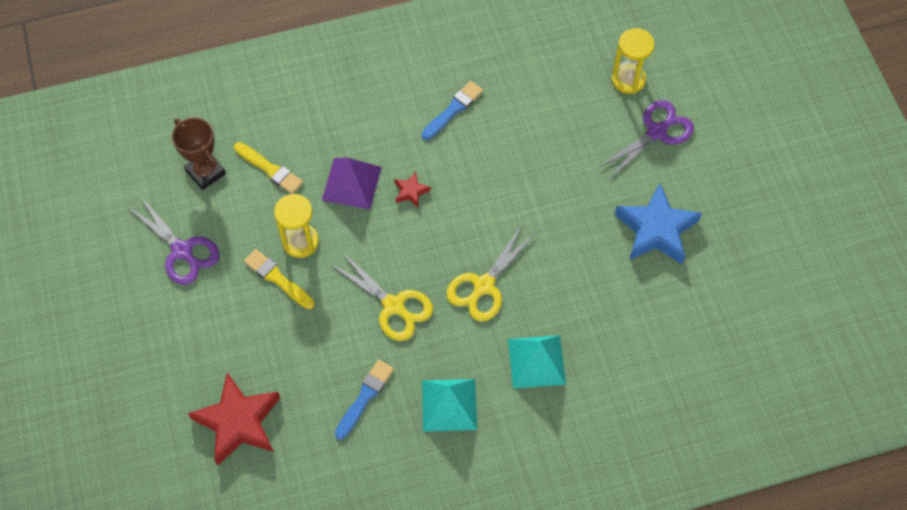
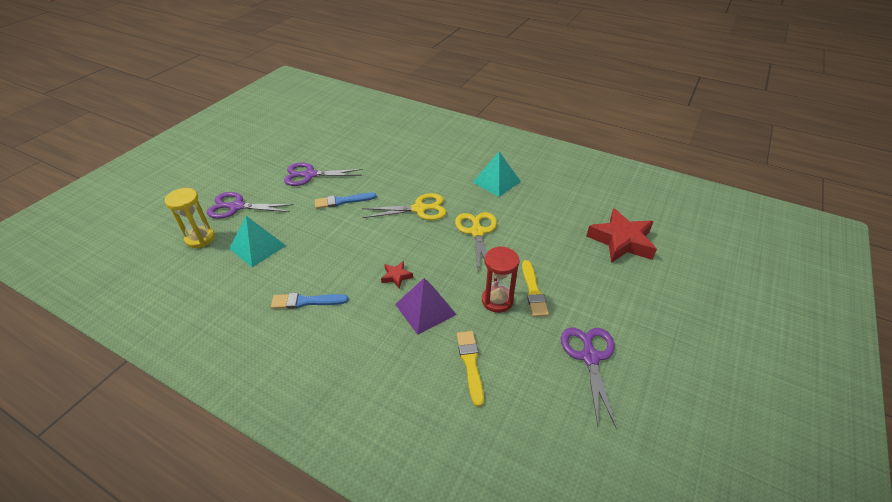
camera: 135 degrees left, 20 degrees down
(205, 172) = (523, 403): brown trophy -> none
(300, 242) = (497, 300): yellow hourglass -> red hourglass
(365, 397) = (536, 208): blue brush -> blue brush (342, 201)
(536, 361) = (435, 170): turquoise pyramid -> turquoise pyramid (257, 247)
(656, 230) = (310, 175): blue star -> purple scissors

